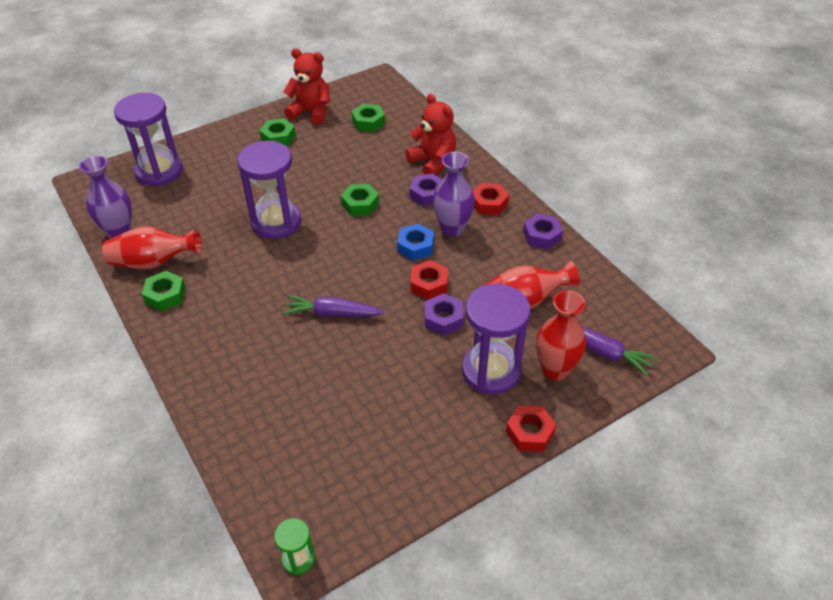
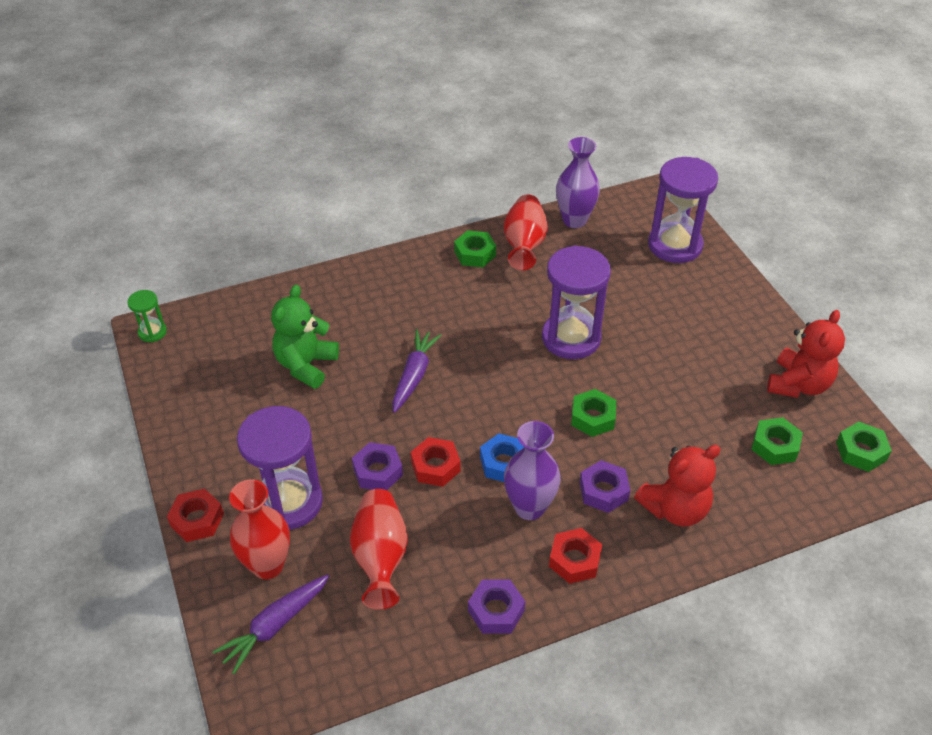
camera: 100 degrees right, 0 degrees up
(278, 137) = (739, 348): green nut -> green nut (861, 451)
(331, 396) = (306, 365): none -> green teddy bear

